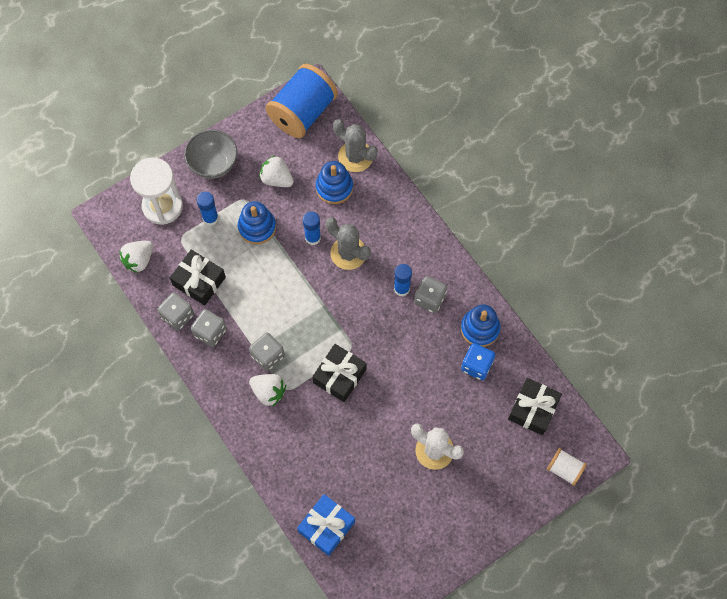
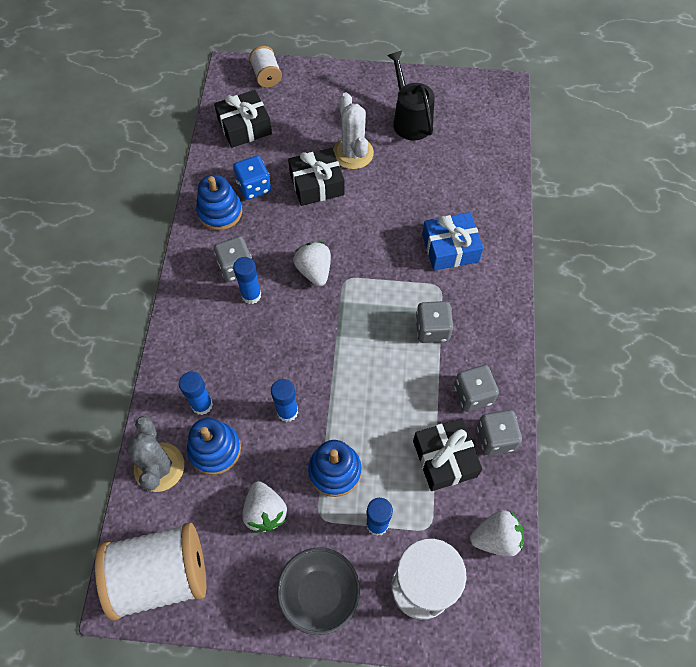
camera: 140 degrees left, 5 degrees down
(268, 392) = (457, 297): white strawberry -> white strawberry (314, 271)
(302, 113) = (161, 575): blue spool -> white spool
(326, 527) = (492, 162): blue gift -> blue gift (450, 248)
(339, 376) = (380, 263): black gift -> black gift (317, 184)
(348, 253) = (267, 367): grey cactus -> none
(365, 204) = (202, 405): none -> blue glue stick
(420, 518) = (409, 119): none -> black watering can

